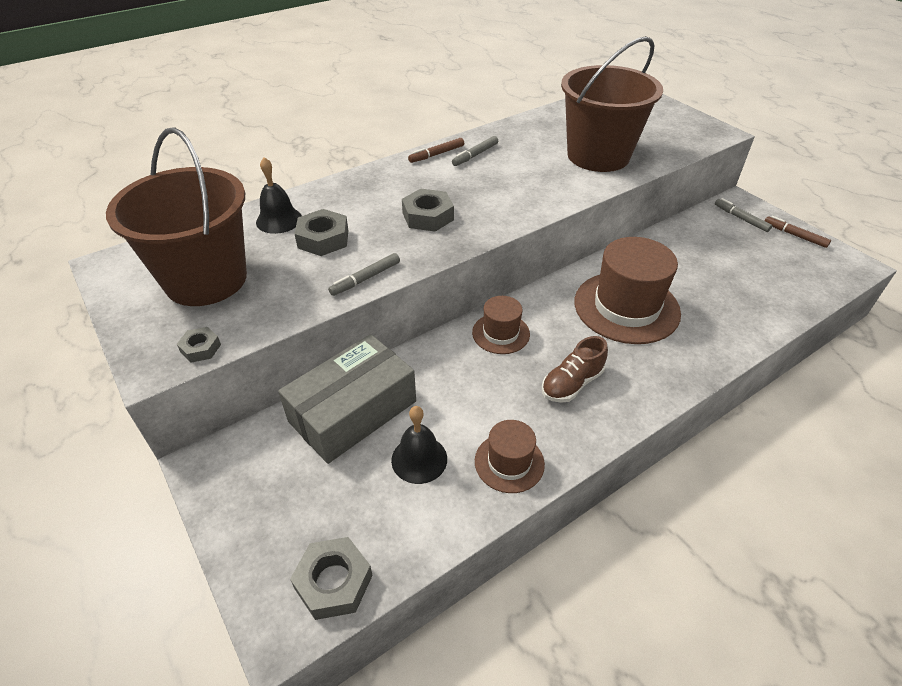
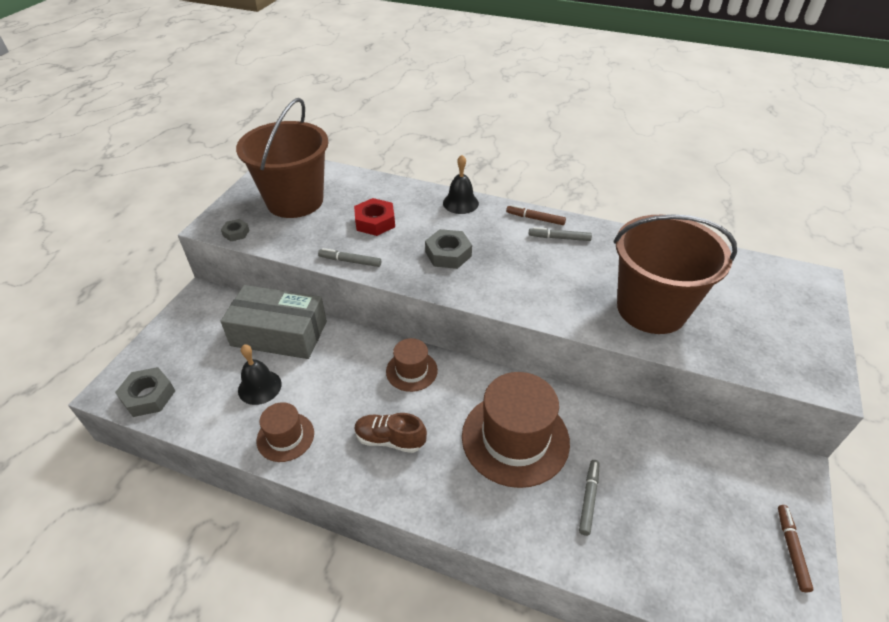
camera: 55 degrees right, 0 degrees up
(279, 220) = (377, 194): black bell -> black bell (460, 203)
(323, 239) = (375, 222): grey nut -> red nut
(741, 218) = (762, 483): grey marker -> grey marker (588, 499)

